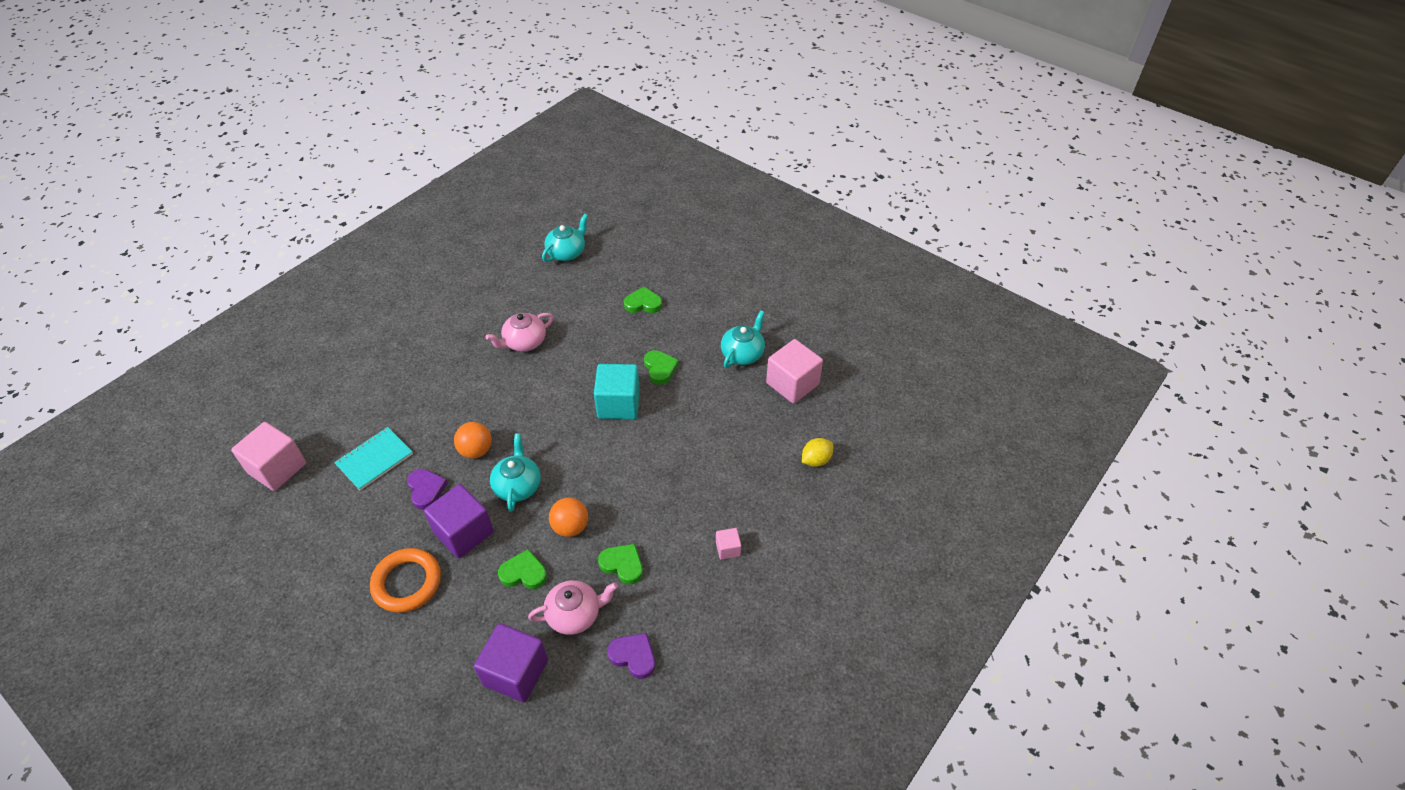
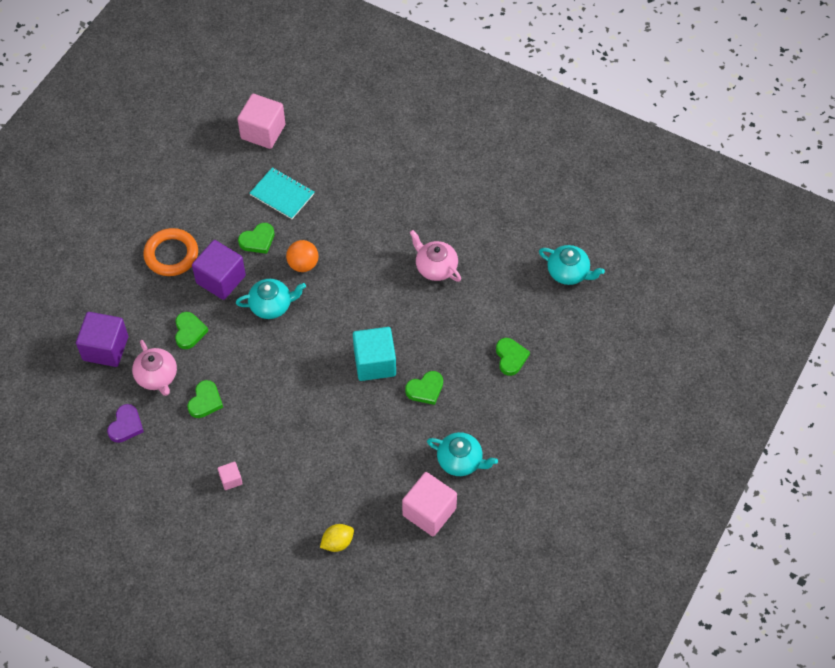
camera: 80 degrees right, 10 degrees up
(426, 490) = (258, 240): purple heart -> green heart
(570, 527) = (236, 354): orange ball -> none
(816, 460) = (337, 542): yellow lemon -> yellow lemon turned 75 degrees counterclockwise

